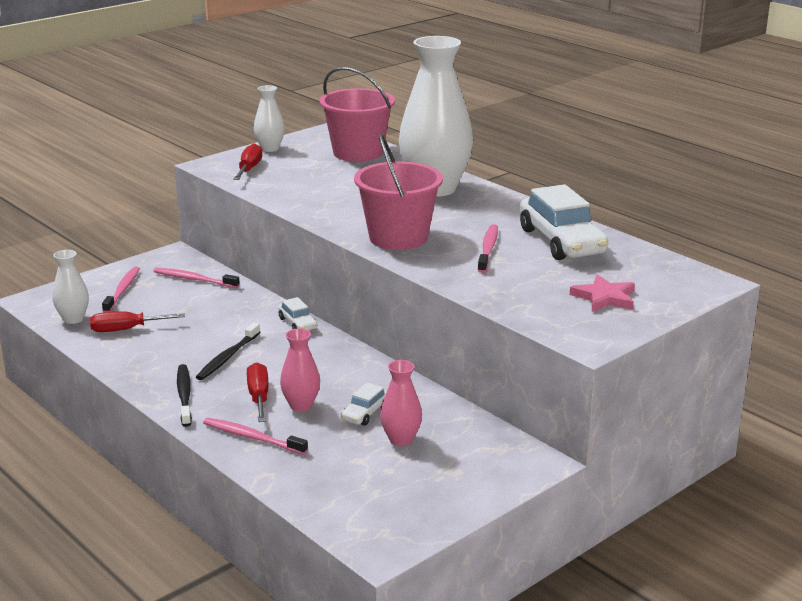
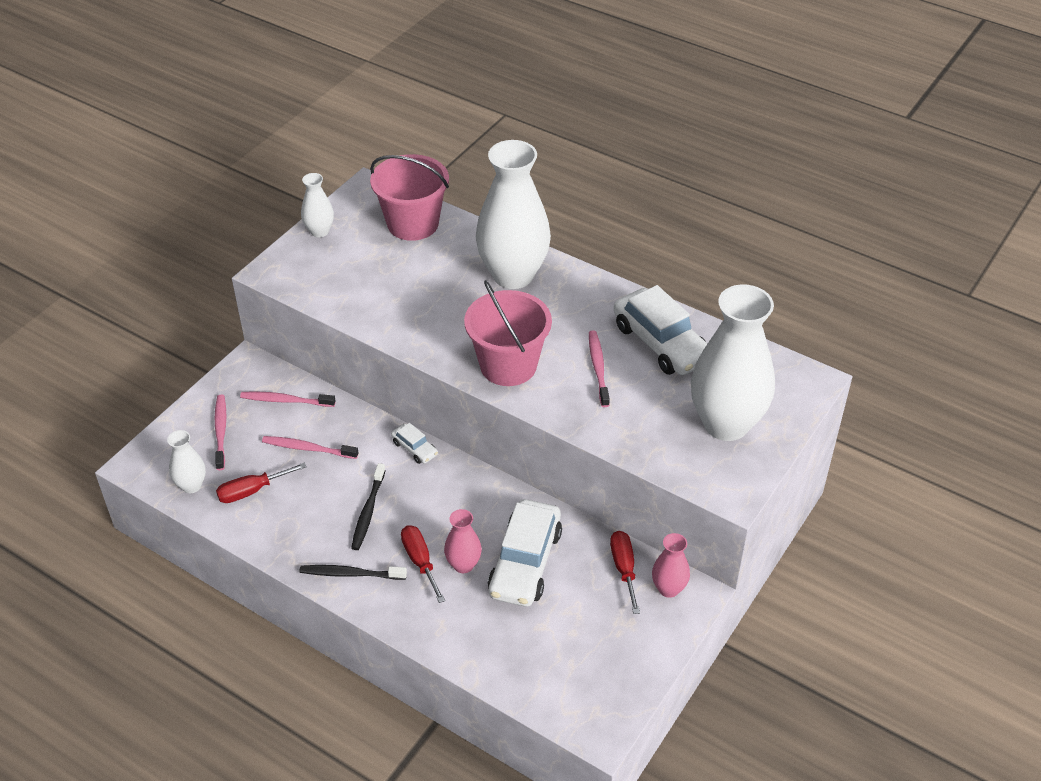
camera: 15 degrees left, 20 degrees up
(184, 395) = (350, 574): black toothbrush -> black toothbrush turned 60 degrees counterclockwise
(249, 169) = (314, 272): red screwdriver -> red screwdriver (624, 569)
(252, 437) = (436, 618): pink toothbrush -> pink toothbrush (307, 448)
(365, 413) = (525, 562): white car -> white car, size x2.13
(401, 440) = (569, 591): pink vase -> pink vase (668, 589)
(604, 297) = (726, 424): pink star -> white vase

